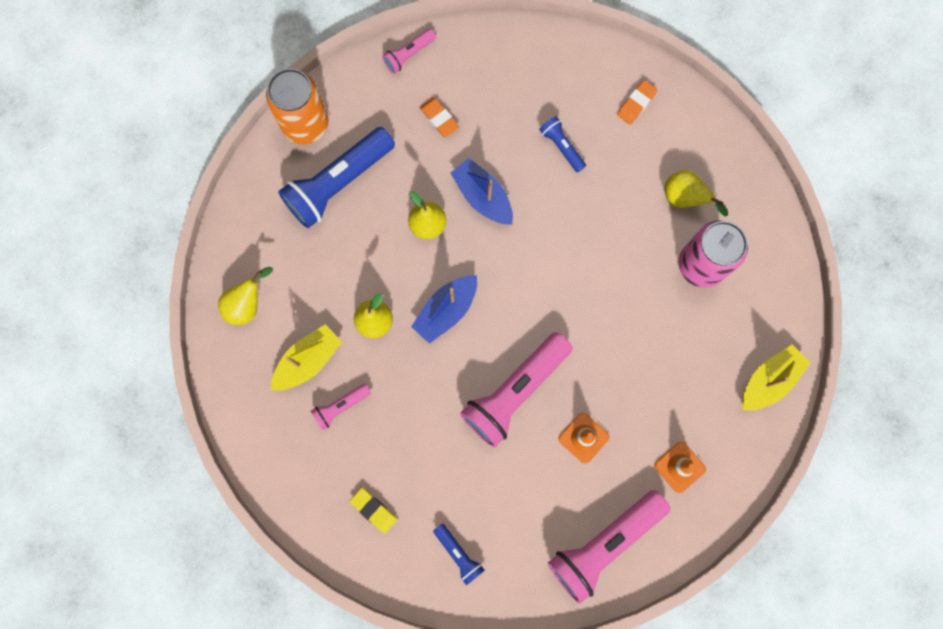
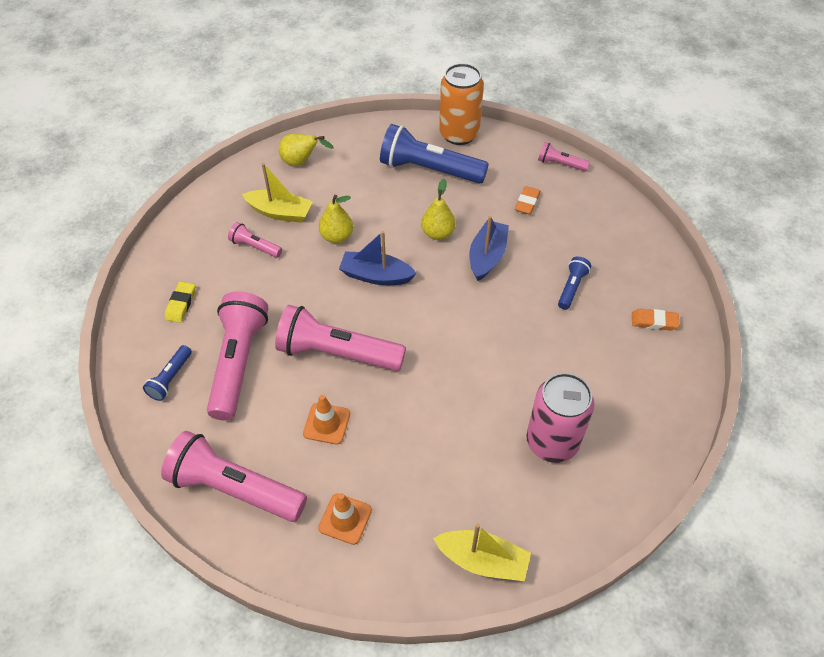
camera: 60 degrees right, 25 degrees down
(475, 485) = (238, 362): none -> pink flashlight
(684, 198) = (602, 398): yellow pear -> none

